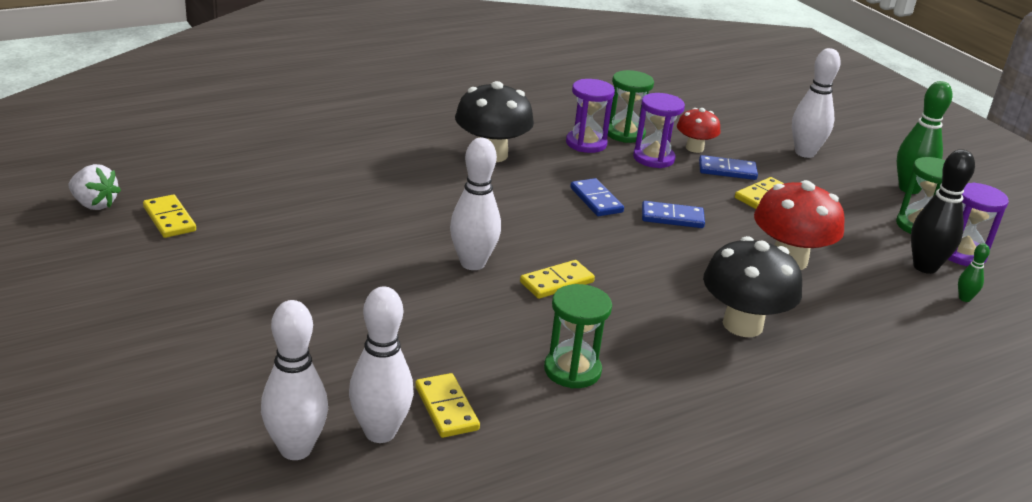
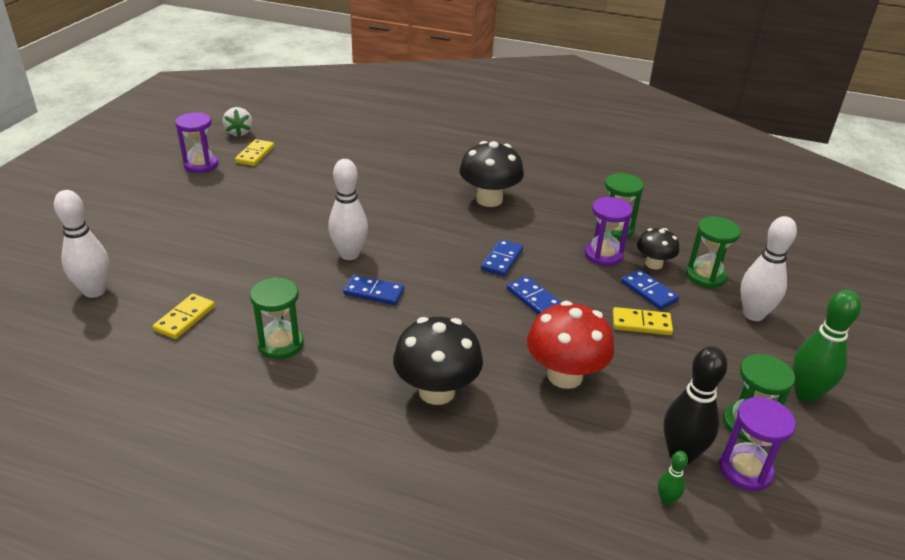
camera: 50 degrees right, 5 degrees up
(380, 432) = (137, 308): white bowling pin -> none
(557, 282) = (374, 292): yellow domino -> blue domino
(586, 143) = (571, 222): purple hourglass -> purple hourglass (201, 165)
(694, 148) = (654, 264): red mushroom -> black mushroom
(737, 140) = (705, 276): none -> green hourglass

